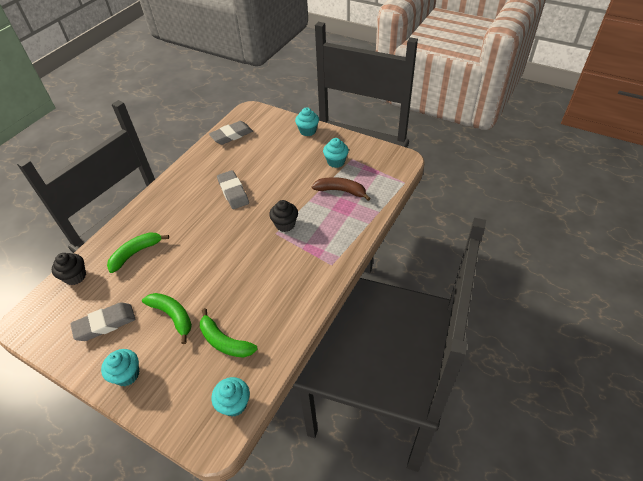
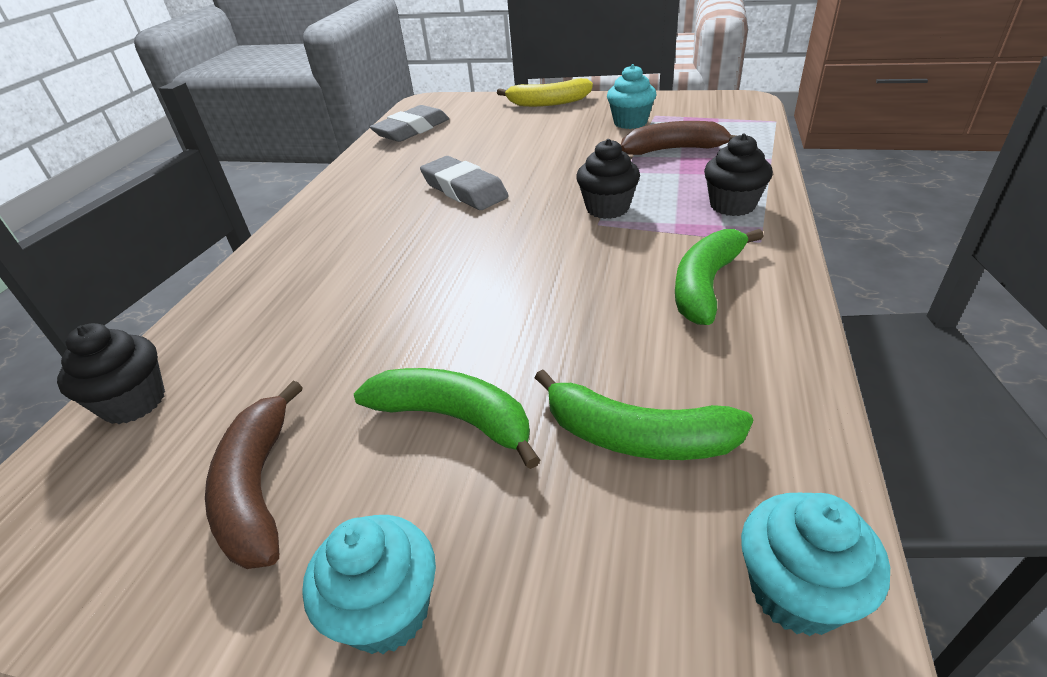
camera: 15 degrees left, 10 degrees down
(105, 324) = (258, 488): grey eraser -> brown banana
(135, 253) = (290, 321): green banana -> green banana (706, 285)
(308, 131) = (548, 103): turquoise cupcake -> yellow banana
(337, 239) = (732, 205): none -> black cupcake

